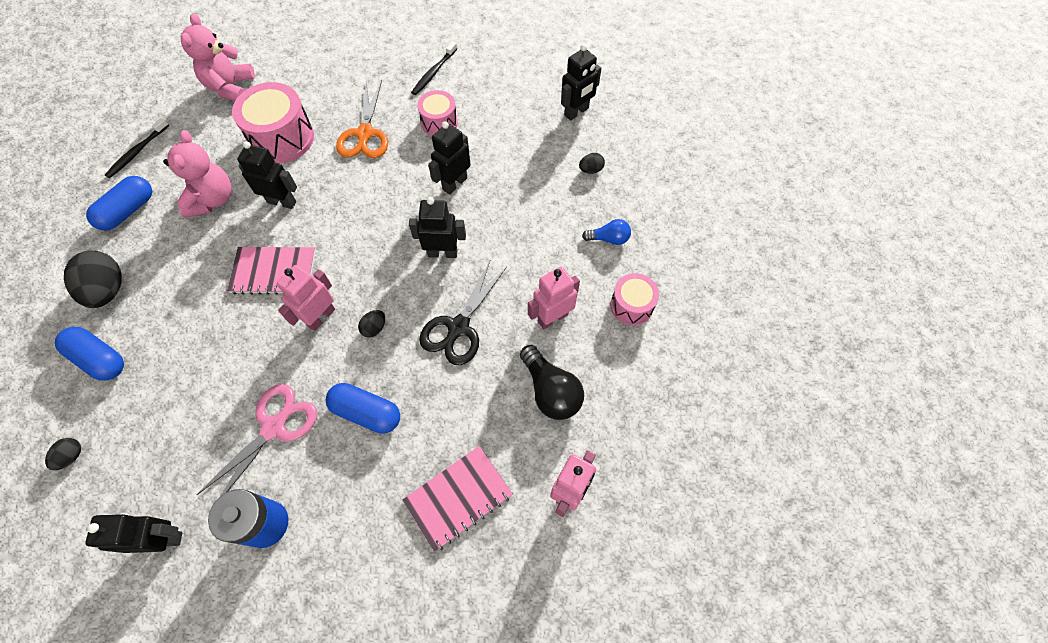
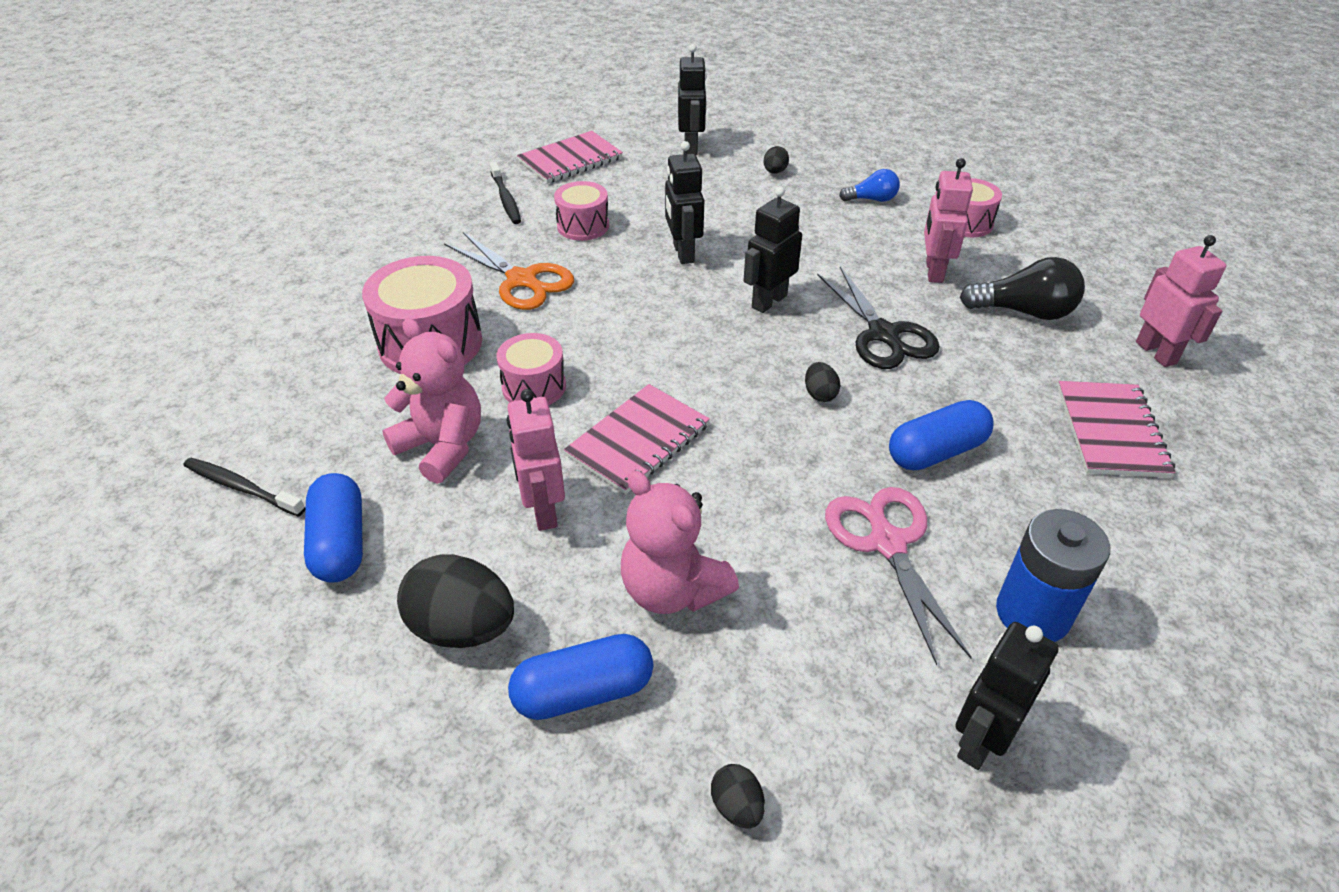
camera: 50 degrees left, 20 degrees down
(137, 152) = (241, 487): black toothbrush -> black toothbrush turned 135 degrees clockwise
(231, 87) = (273, 350): pink teddy bear -> pink teddy bear (672, 589)
(282, 202) = (534, 387): black robot -> pink drum
(321, 317) = (756, 430): pink robot -> pink robot (543, 510)
(502, 69) = (570, 160): none -> pink notebook
(609, 238) = (872, 199): blue light bulb -> blue light bulb turned 45 degrees clockwise

